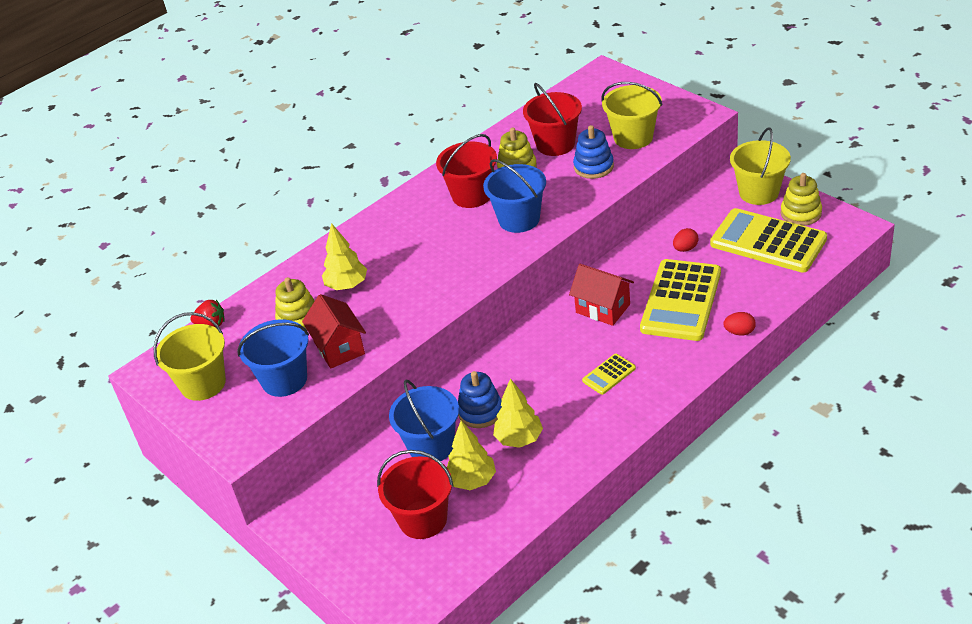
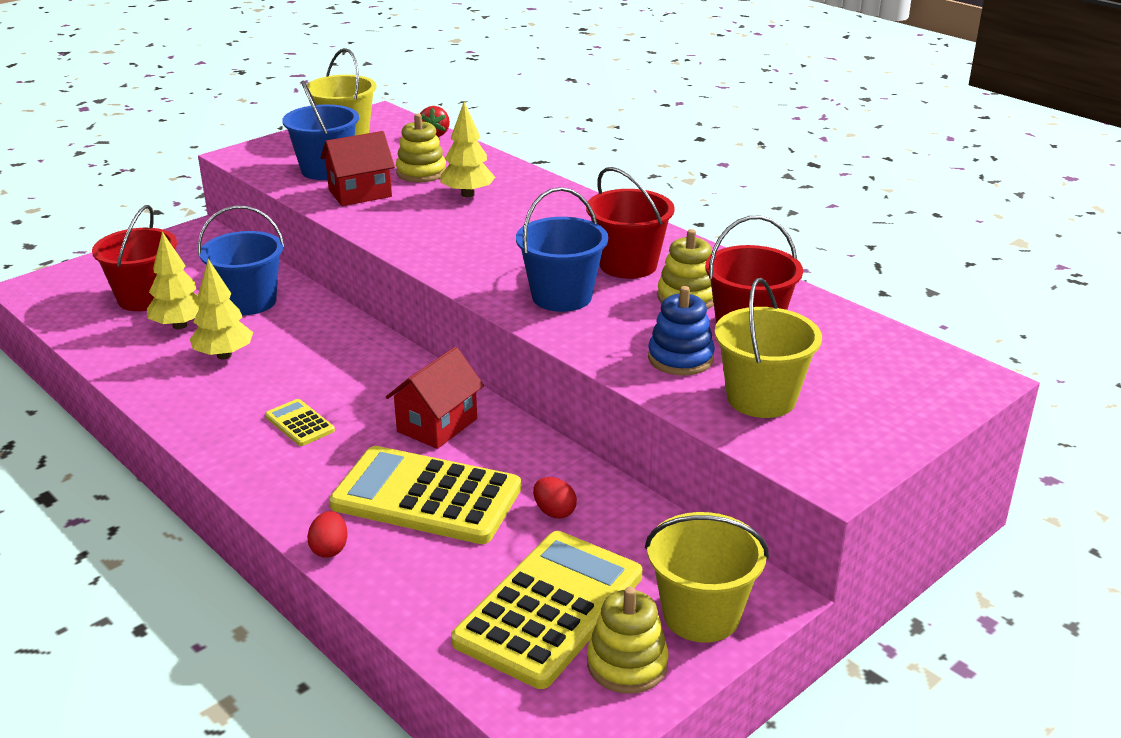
camera: 85 degrees right, 10 degrees down
(480, 411) = (285, 331): blue stacking toy -> none

